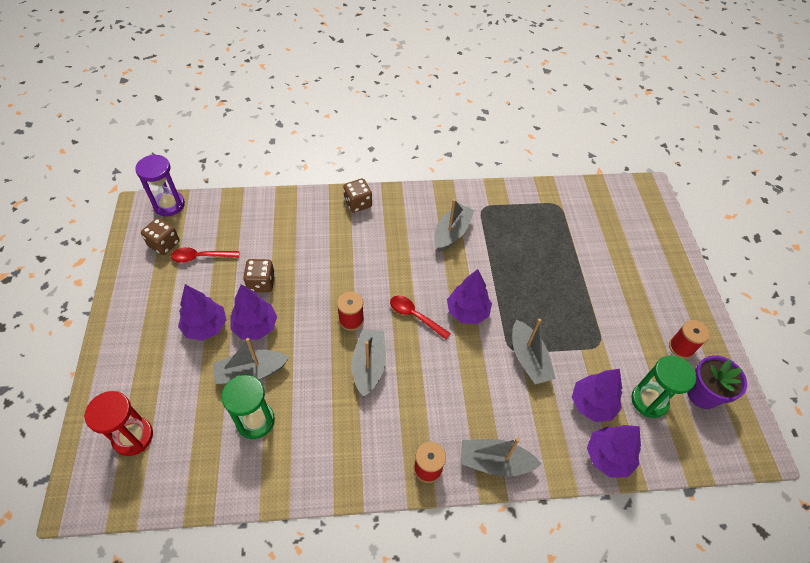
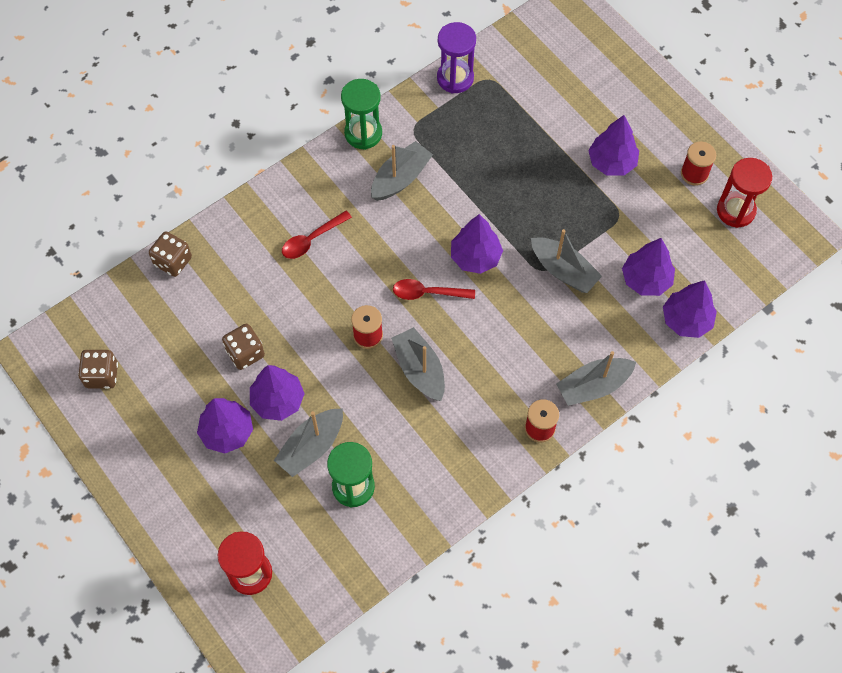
camera: 30 degrees left, 10 degrees up
(169, 205) = (64, 328): purple hourglass -> purple hourglass (455, 78)
(201, 257) = (156, 364): red spoon -> red spoon (312, 239)
(358, 203) = (275, 202): brown dice -> brown dice (173, 261)
(451, 233) = (400, 178): grey boat -> grey boat turned 45 degrees clockwise
(616, 304) = (611, 162): none -> purple tree
(649, 401) = (693, 245): green hourglass -> green hourglass (363, 133)
(702, 394) = (735, 210): purple flower pot -> red hourglass

